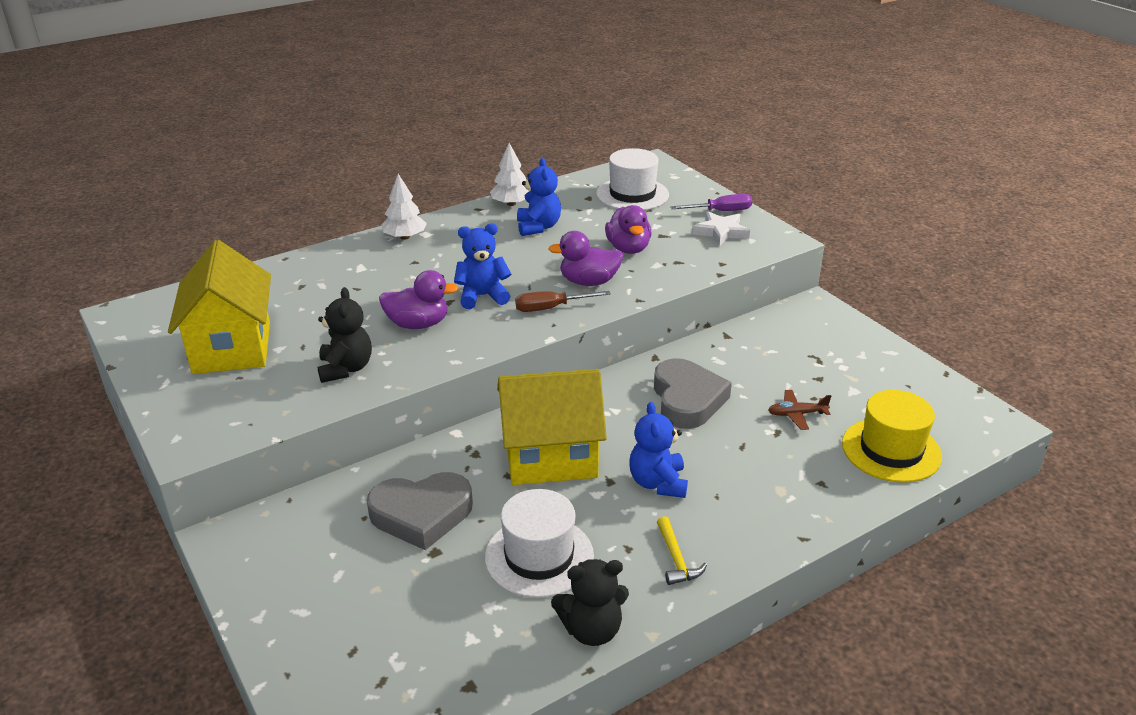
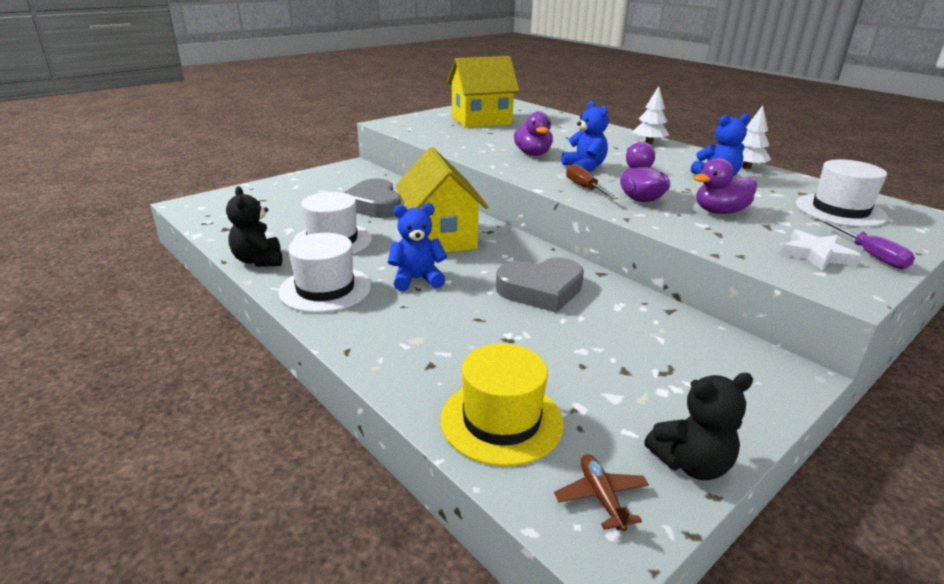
camera: 80 degrees right, 5 degrees down
(346, 369) = (470, 142): black teddy bear -> black teddy bear (691, 464)
(676, 558) = (325, 289): yellow hammer -> white hat
(796, 414) = (545, 352): brown plane -> brown plane (601, 497)

